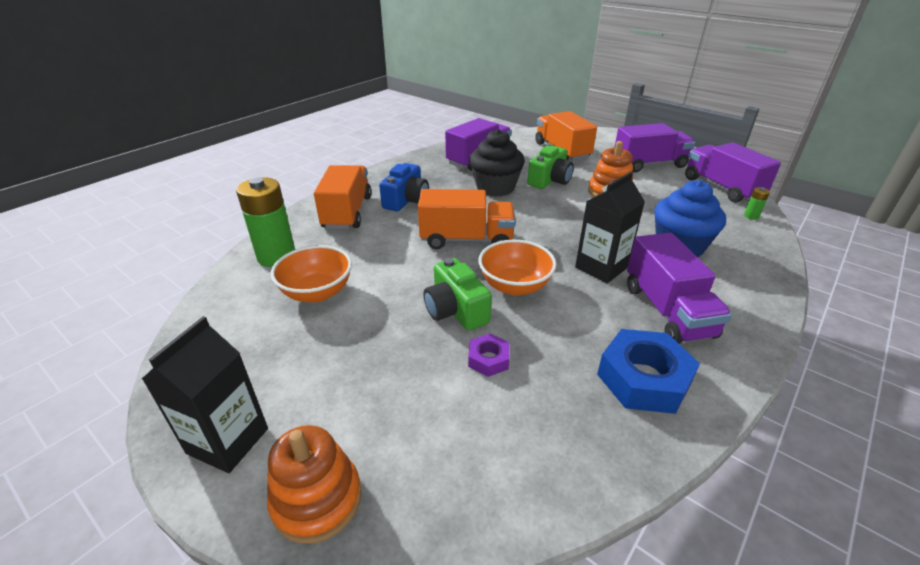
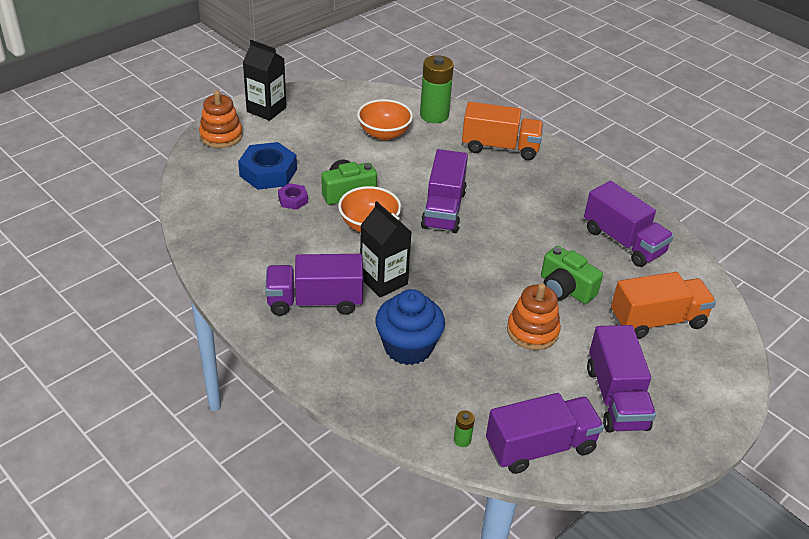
camera: 95 degrees right, 5 degrees up
(406, 200) = (521, 181): blue camera -> none
(466, 239) = (443, 209): orange truck -> purple truck
(495, 187) = (547, 243): black cupcake -> none
(643, 379) = (251, 264): blue nut -> blue nut (268, 172)

